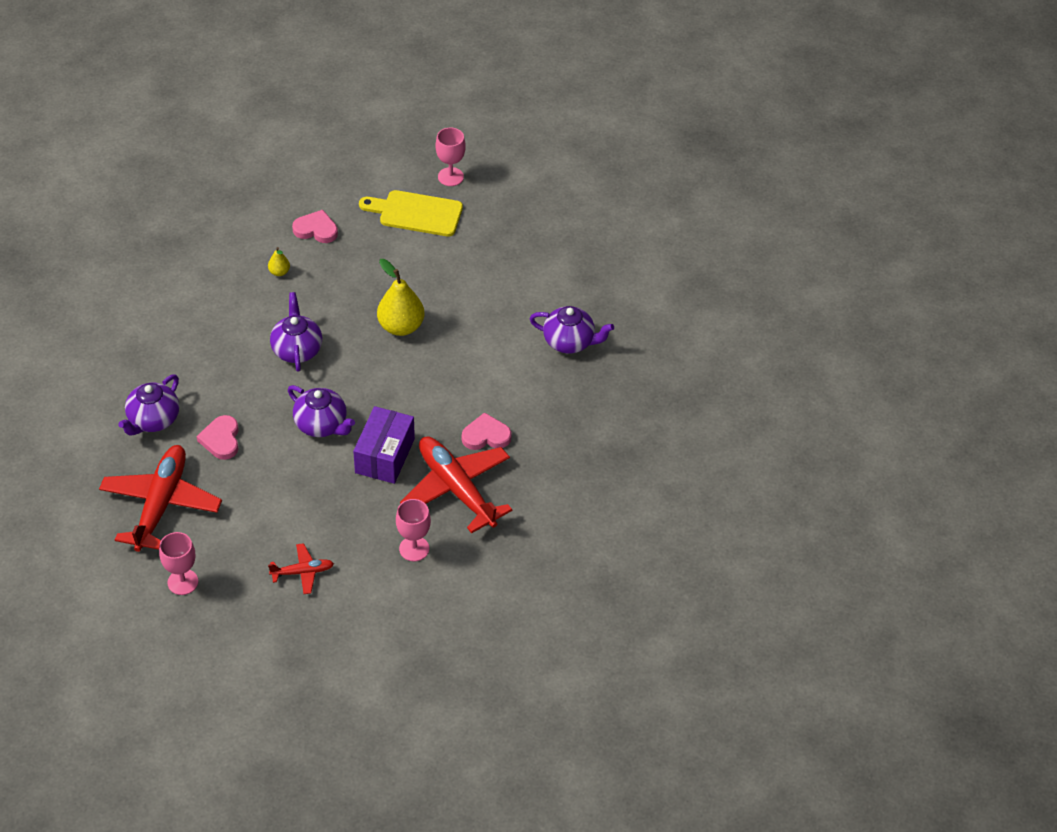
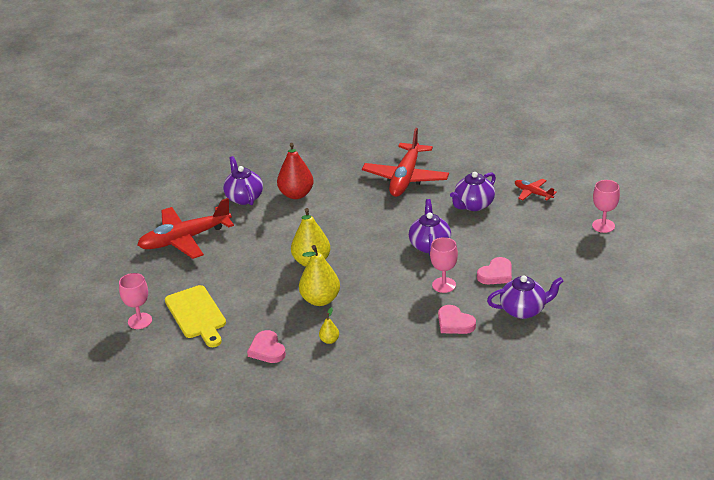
camera: 125 degrees left, 15 degrees down
(161, 504) = (572, 266): red plane -> red plane (184, 239)
(297, 349) = (386, 290): purple teapot -> purple teapot (473, 205)
(338, 299) = (320, 300): none -> yellow pear
(385, 456) = (418, 211): purple box -> none
(414, 549) = (463, 170): pink goblet -> pink goblet (444, 285)
(486, 435) = (355, 188): pink heart -> pink heart (454, 323)
(528, 383) = (296, 194): none -> red pear

